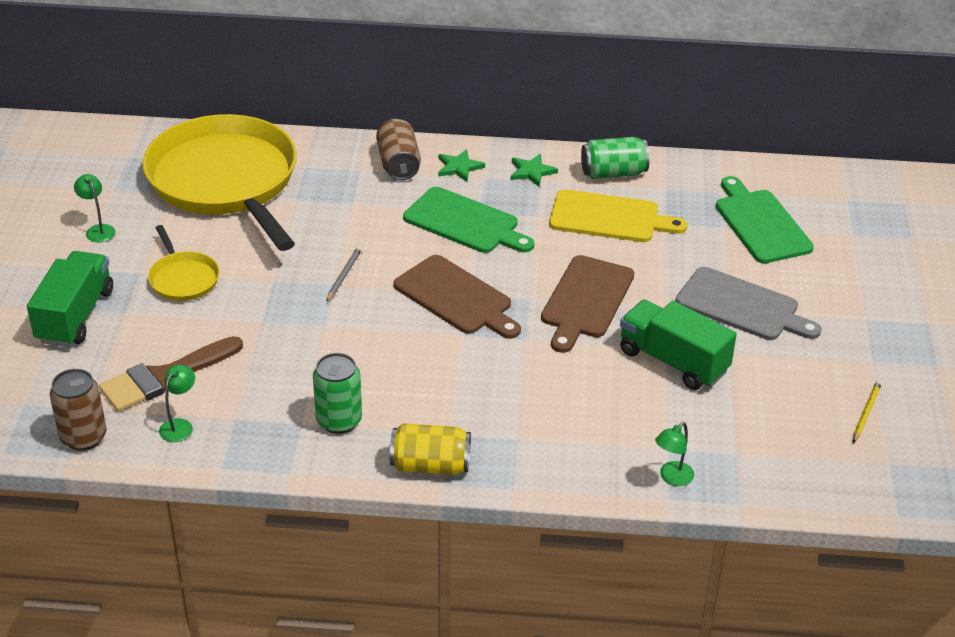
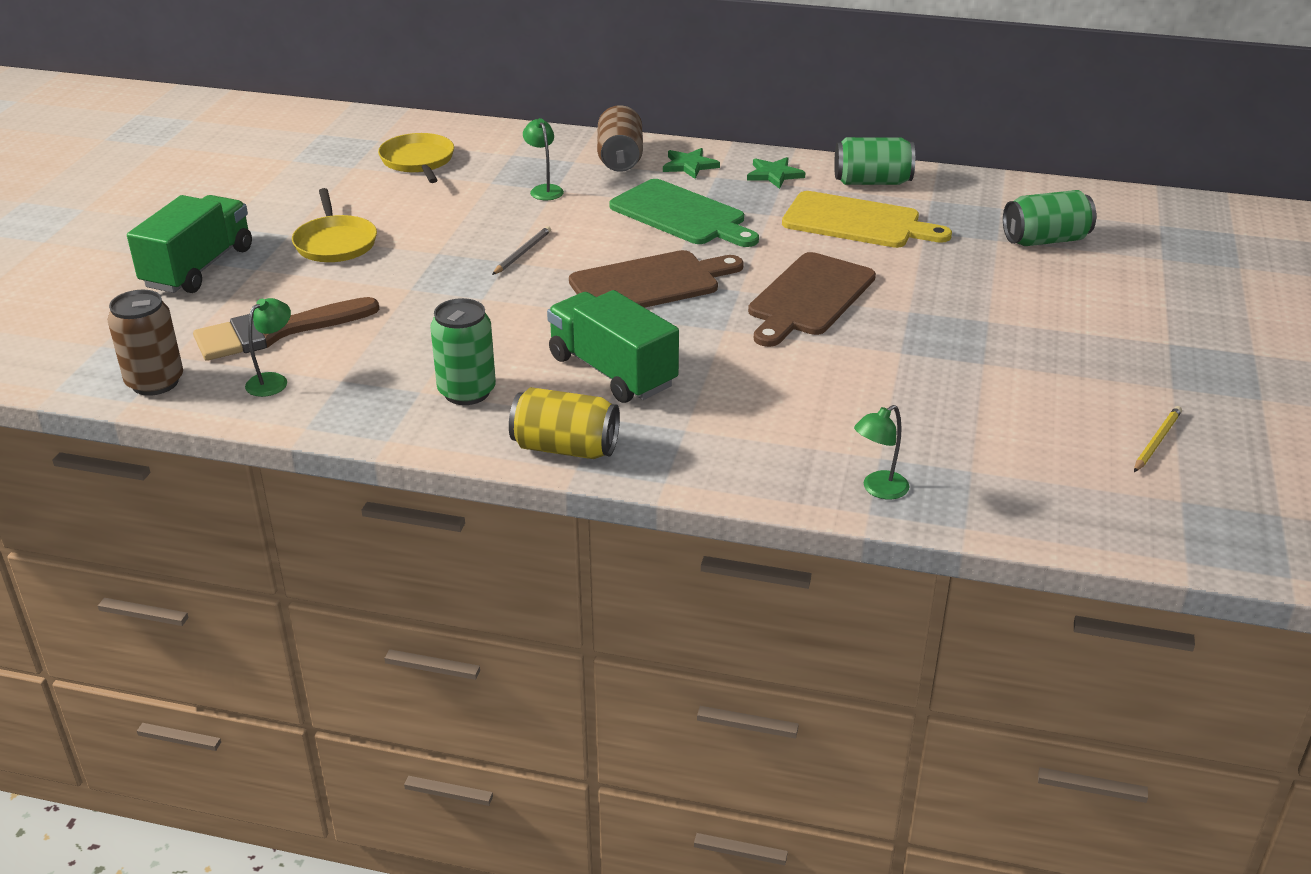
camera: 10 degrees right, 5 degrees down
(98, 230) = (259, 193): green lamp -> green lamp (544, 190)
(225, 181) = (418, 161): yellow pan -> yellow pan, size x0.43
(456, 297) = (650, 283): brown cutting board -> brown cutting board turned 75 degrees counterclockwise
(673, 361) = (906, 366): green truck -> green truck (612, 371)
(742, 306) = (1007, 318): grey cutting board -> none
(760, 224) = (1045, 240): green cutting board -> green can

